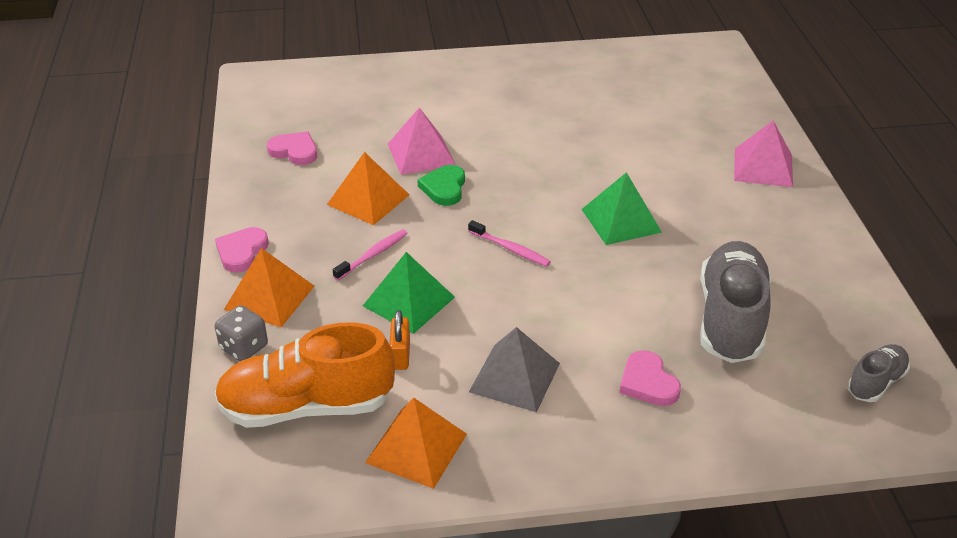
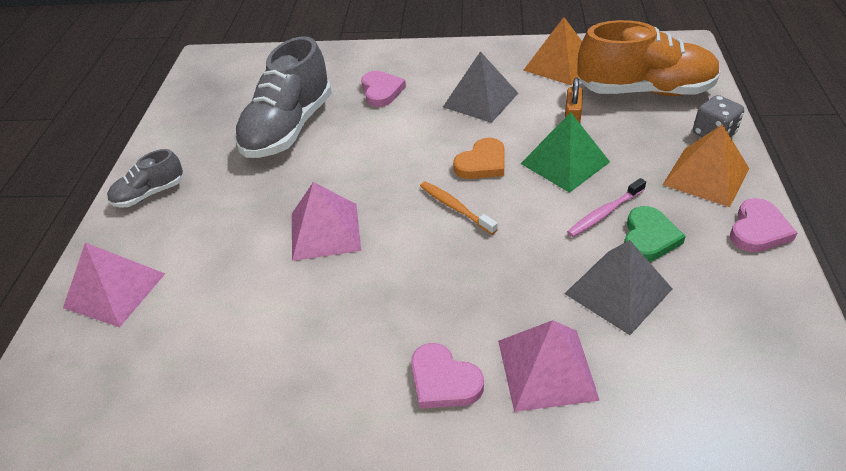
camera: 165 degrees left, 5 degrees up
(294, 151) = (748, 401): pink heart -> pink heart (443, 380)
(368, 199) = (618, 291): orange pyramid -> grey pyramid
(444, 188) = (518, 300): green heart -> green heart (648, 237)
(494, 294) = (482, 163): none -> orange heart
(510, 249) = (455, 207): pink toothbrush -> orange toothbrush
(621, 220) = (325, 231): green pyramid -> pink pyramid
(875, 382) = (222, 82): grey shoe -> grey shoe (149, 194)

